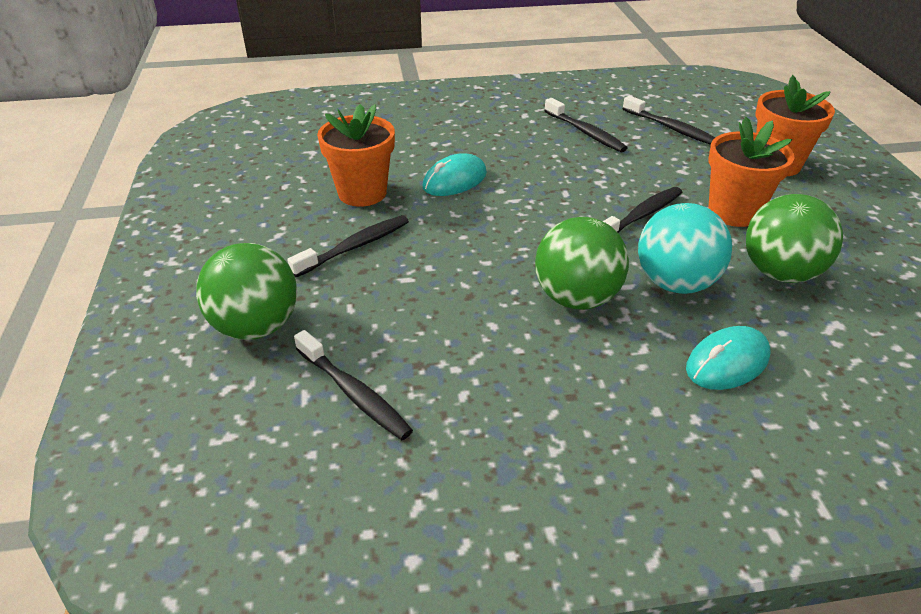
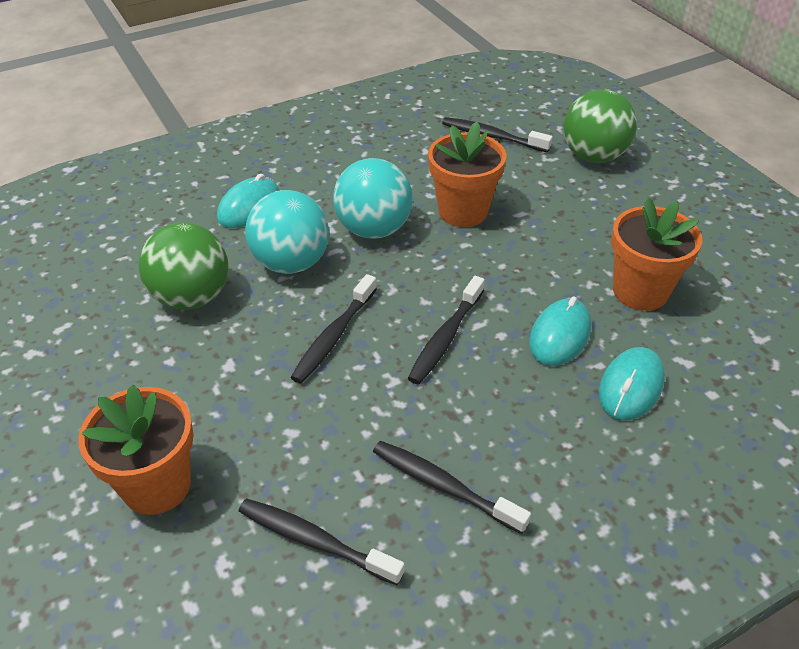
camera: 160 degrees right, 5 degrees up
(355, 247) = (587, 231): black toothbrush -> black toothbrush (445, 338)
(431, 147) = (630, 387): none -> turquoise mouse
(576, 298) = (373, 229): green ball -> turquoise ball
(733, 212) = (229, 369): orange flower pot -> orange flower pot (463, 211)

